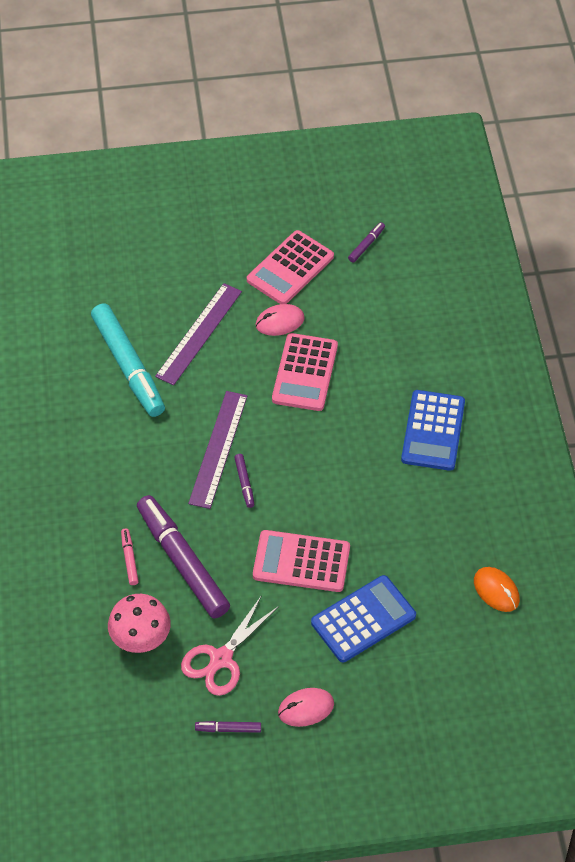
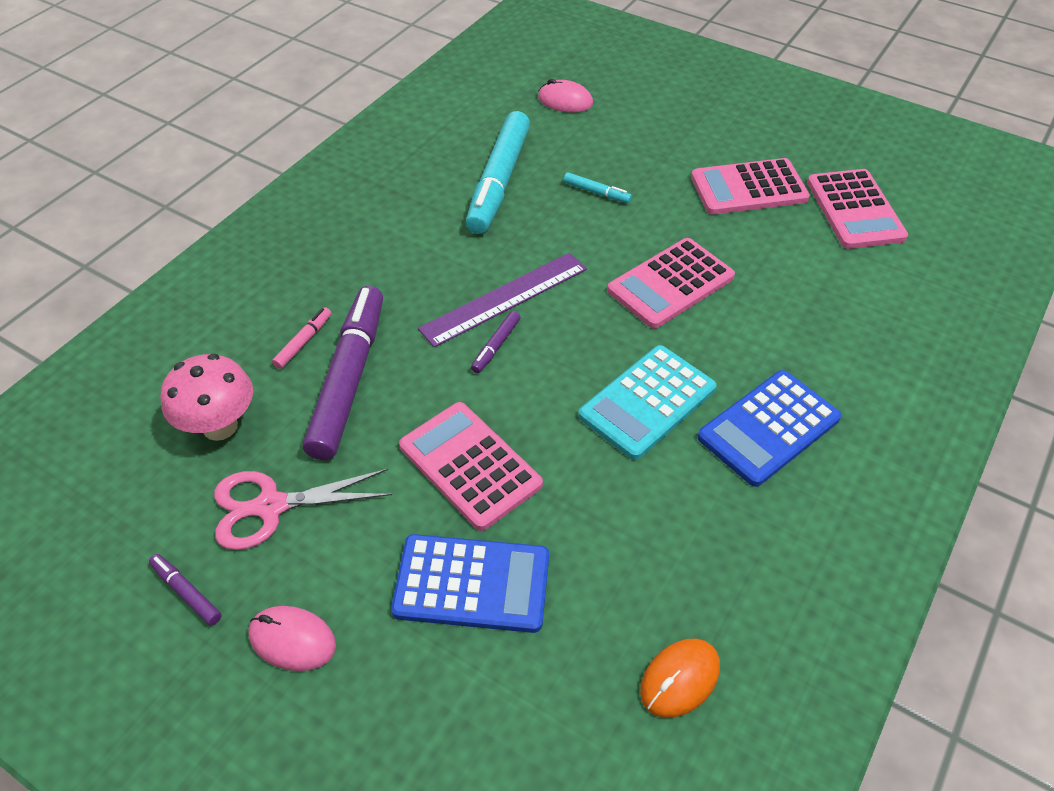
camera: 40 degrees right, 5 degrees down
(199, 333) = (596, 192): purple ruler -> turquoise marker
(279, 322) = (690, 226): pink mouse -> pink mouse (565, 101)
(359, 459) = (647, 402): none -> turquoise calculator
(366, 245) = (855, 210): purple marker -> pink calculator
(496, 590) = (679, 679): orange mouse -> orange mouse turned 45 degrees clockwise

